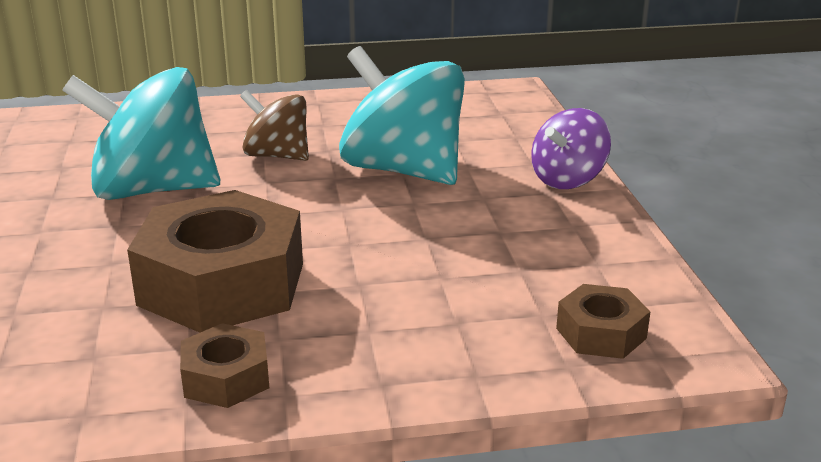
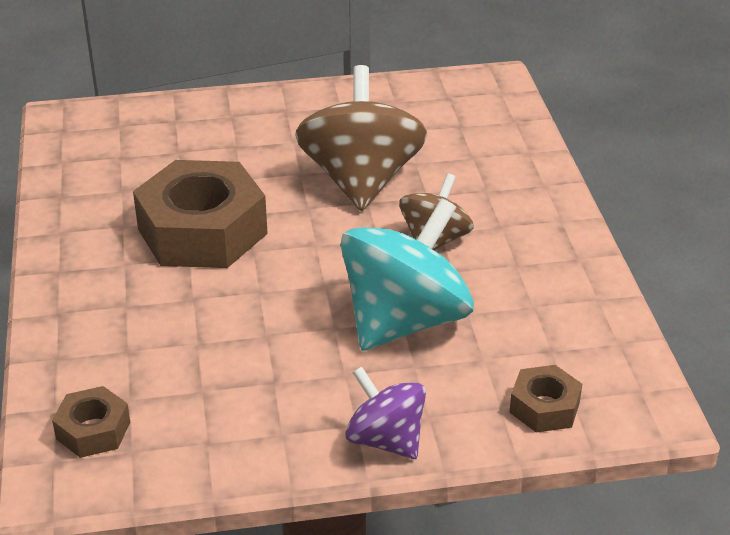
camera: 90 degrees right, 10 degrees up
(152, 190) = (361, 180): turquoise spinning top -> brown spinning top
(226, 378) = (82, 244): brown nut -> brown nut (544, 407)

